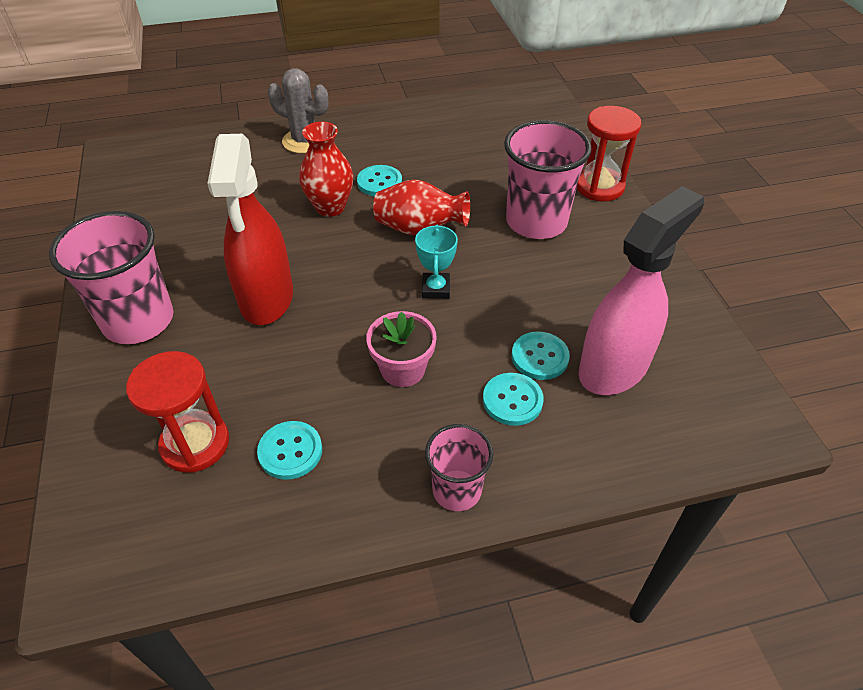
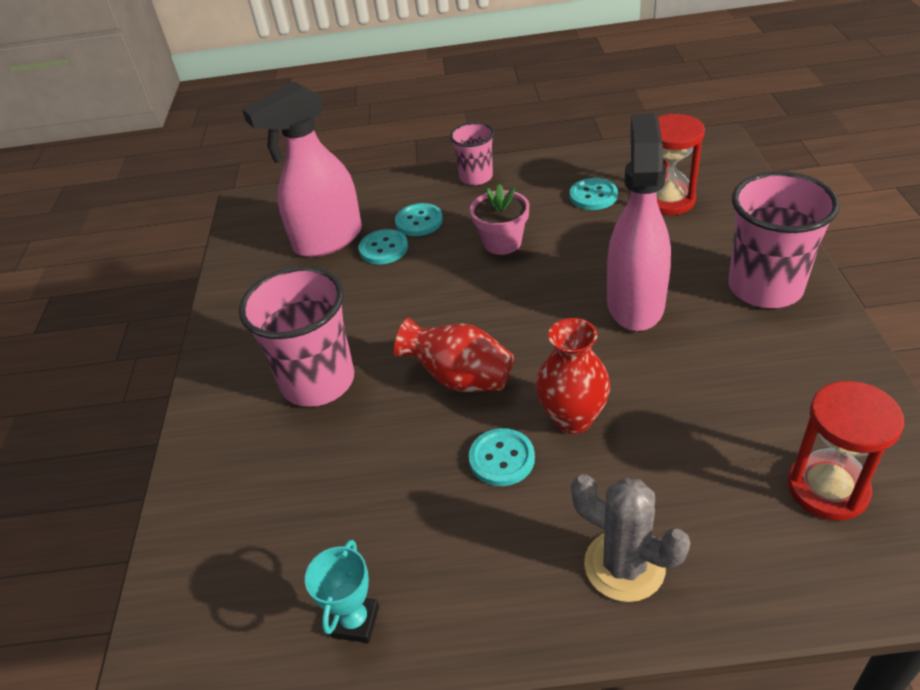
camera: 165 degrees left, 5 degrees down
(266, 299) = (635, 304): red spray bottle -> pink spray bottle
(436, 289) = (458, 308): turquoise trophy -> turquoise trophy (355, 621)
(599, 187) = (210, 430): red hourglass -> red hourglass (827, 488)

